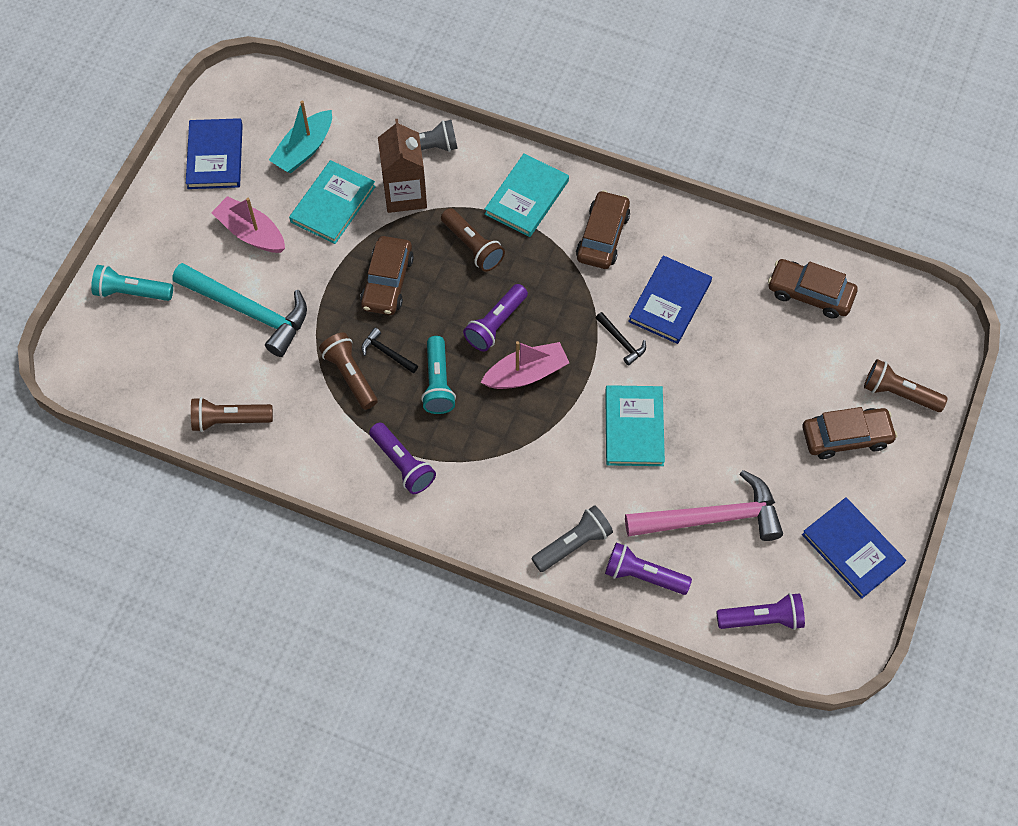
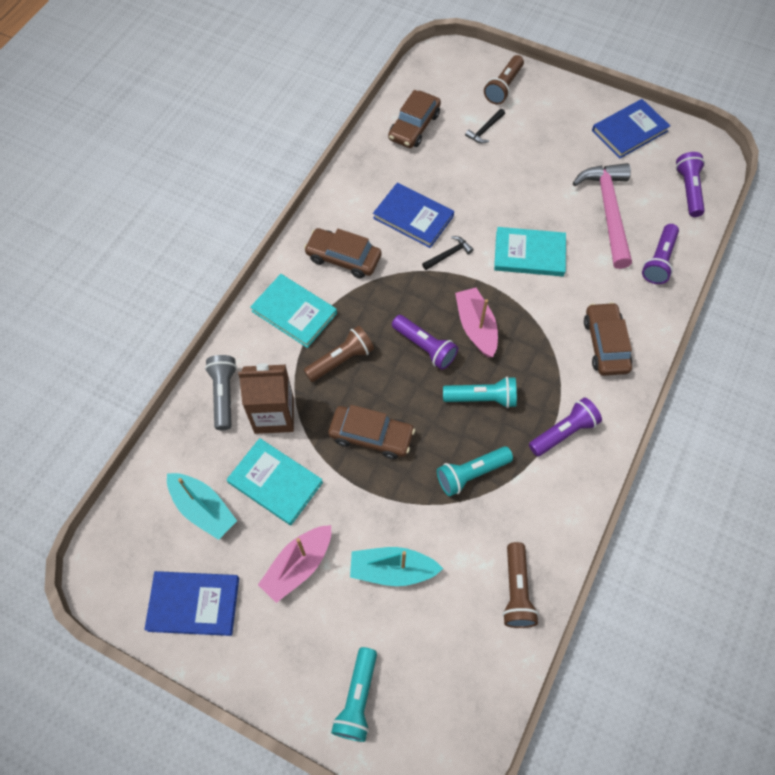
camera: 85 degrees left, 0 degrees up
(248, 311) = (392, 570): turquoise hammer -> turquoise boat
(350, 375) = (471, 474): brown flashlight -> turquoise flashlight
(387, 353) = (449, 440): black hammer -> black hammer (485, 130)
(573, 544) = (634, 306): grey flashlight -> none
(846, 437) = (539, 122): brown car -> brown car (605, 344)

